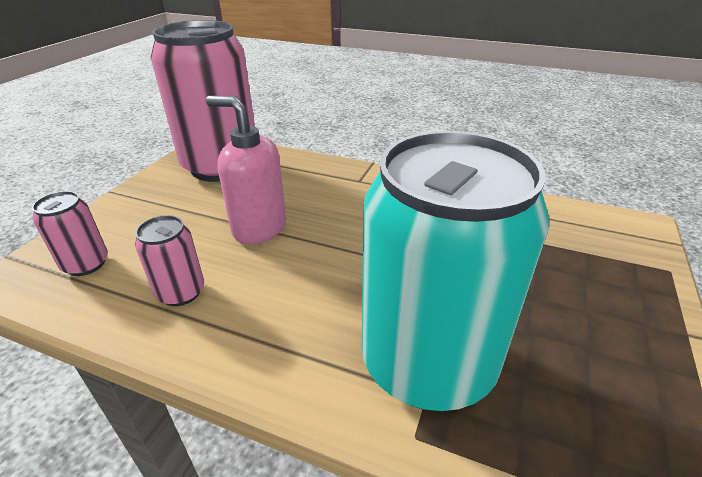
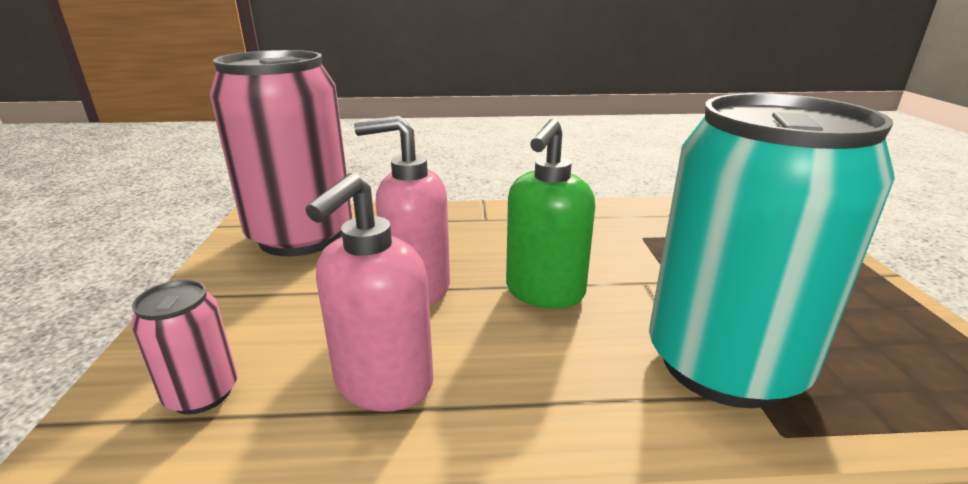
camera: 25 degrees left, 10 degrees down
(181, 292) = (383, 384): pink can -> pink soap dispenser
(345, 257) = (544, 292): none -> green soap dispenser

